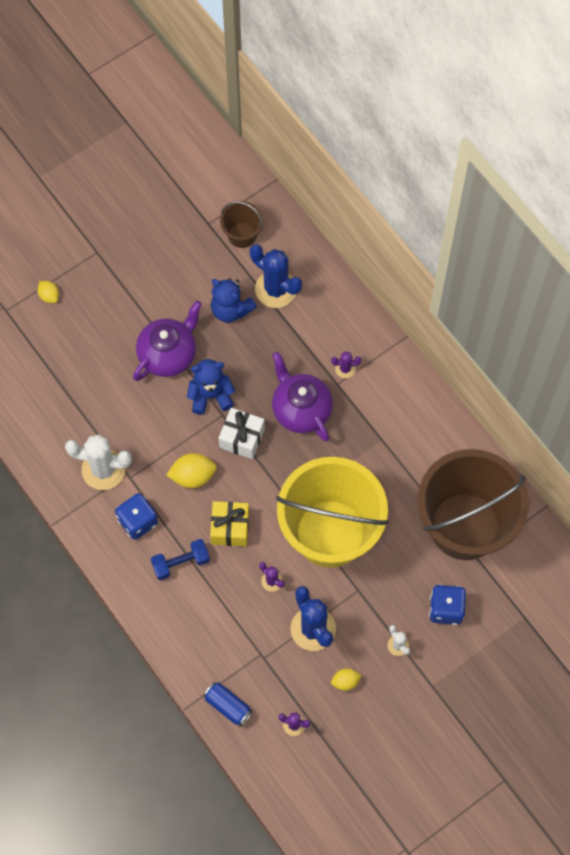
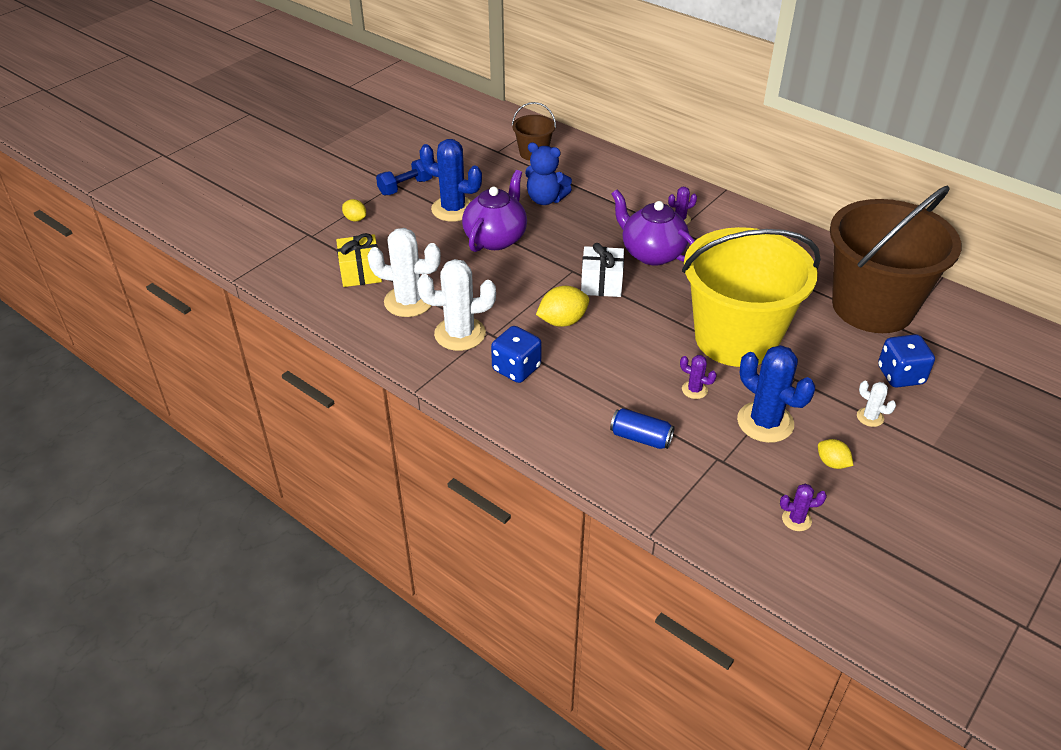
camera: 15 degrees left, 25 degrees down
(71, 419) = (408, 301): none -> white cactus
(181, 563) = (582, 394): blue dumbbell -> blue dumbbell (405, 187)
(210, 395) = (553, 259): blue teddy bear -> none
(228, 706) = (704, 518): blue can -> blue can (641, 438)
(230, 528) = (624, 354): yellow gift -> yellow gift (361, 272)
(276, 289) = (583, 180): blue cactus -> blue cactus (453, 209)
(345, 681) = (832, 463): yellow lemon -> yellow lemon turned 75 degrees clockwise

